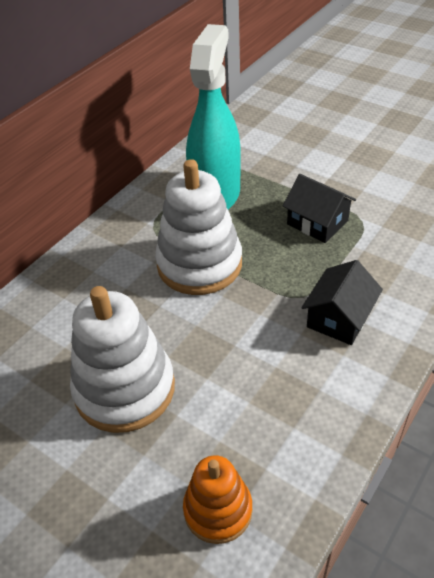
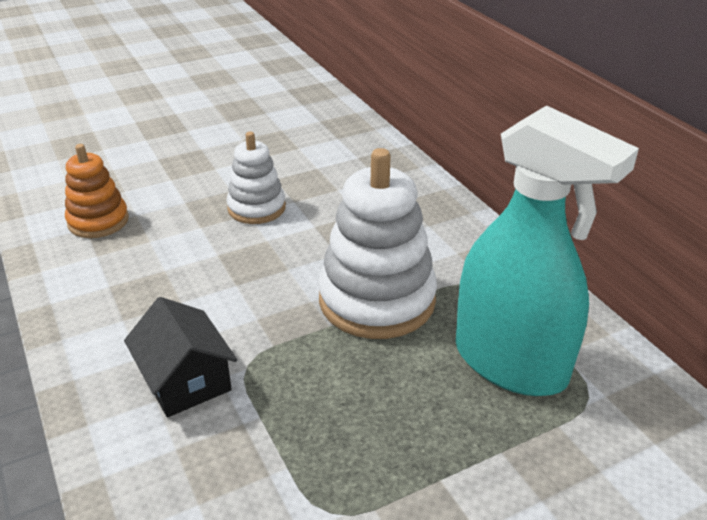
camera: 115 degrees right, 10 degrees down
(125, 389) = (256, 208): white stacking toy -> white stacking toy, size x0.58
(317, 222) = (369, 450): black house -> none

